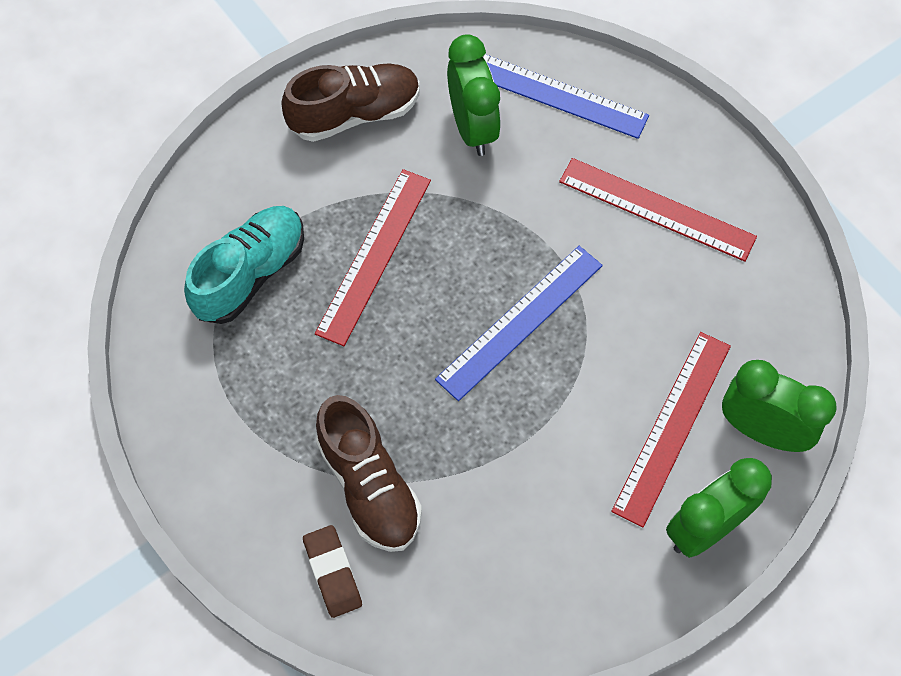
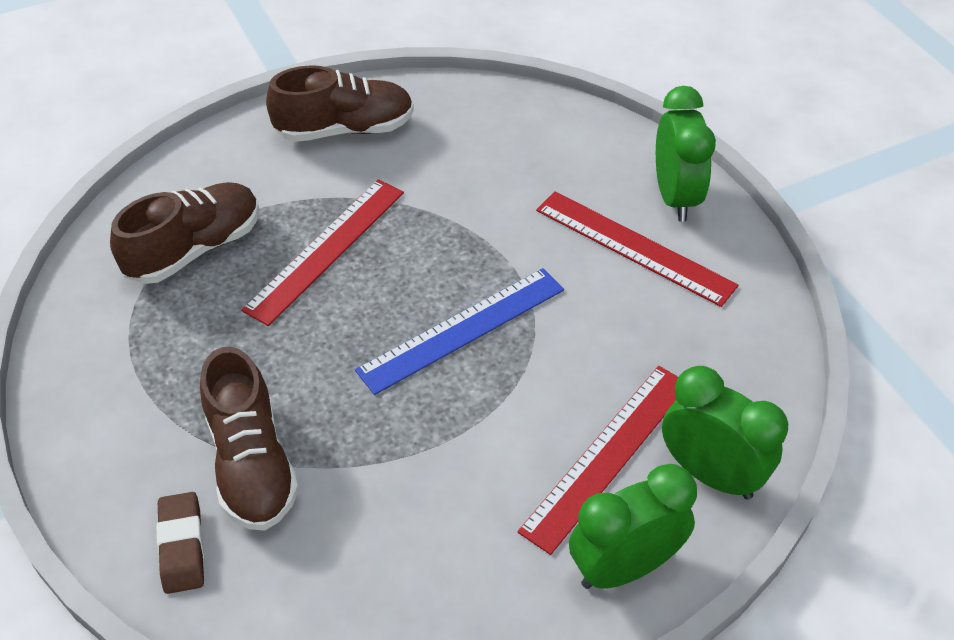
camera: 10 degrees right, 15 degrees down
(250, 274) = (195, 249): turquoise shoe -> brown shoe
(473, 128) = (459, 155): green clock -> green clock (675, 197)
(553, 94) = (549, 136): blue ruler -> none

